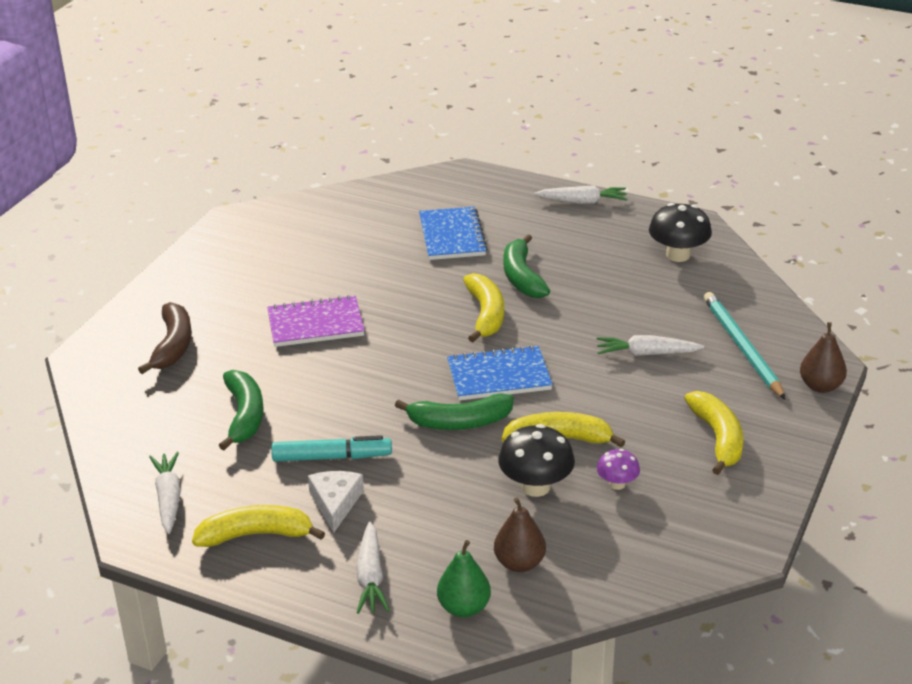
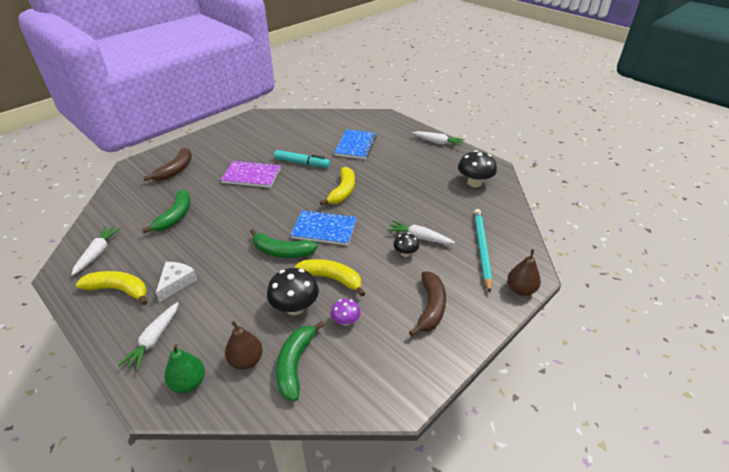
camera: 20 degrees right, 5 degrees up
(332, 457) = (198, 253): turquoise marker -> turquoise marker (302, 163)
(522, 277) = (377, 175): green banana -> green banana (295, 364)
(640, 379) = (405, 253): none -> black mushroom
(718, 438) = (430, 308): yellow banana -> brown banana

